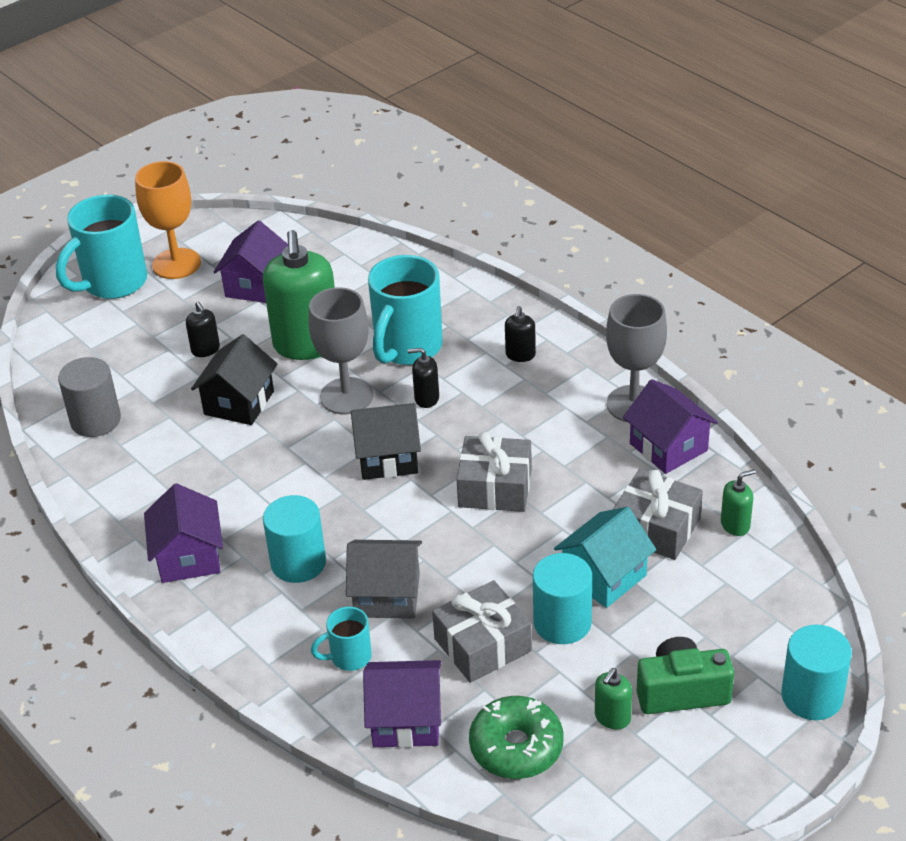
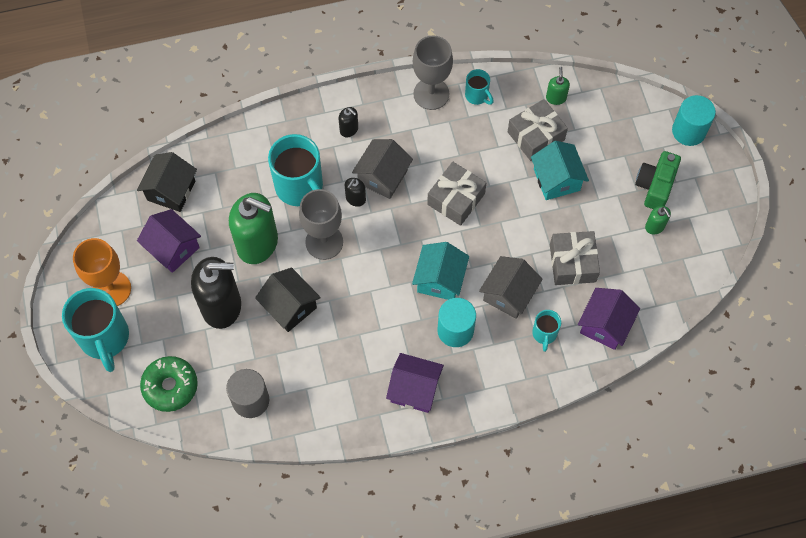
camera: 65 degrees left, 25 degrees up
(205, 350) = (222, 306): black soap dispenser -> black soap dispenser, size x2.28
(364, 519) = (440, 279): none -> turquoise house
(387, 458) = (395, 244): black house -> black house (171, 190)
(476, 409) = (382, 177): none -> grey house
(516, 747) = (650, 280): green donut -> green donut (170, 386)
(562, 622) = (578, 217): turquoise cylinder -> none
(668, 447) = (477, 96): purple house -> turquoise mug

